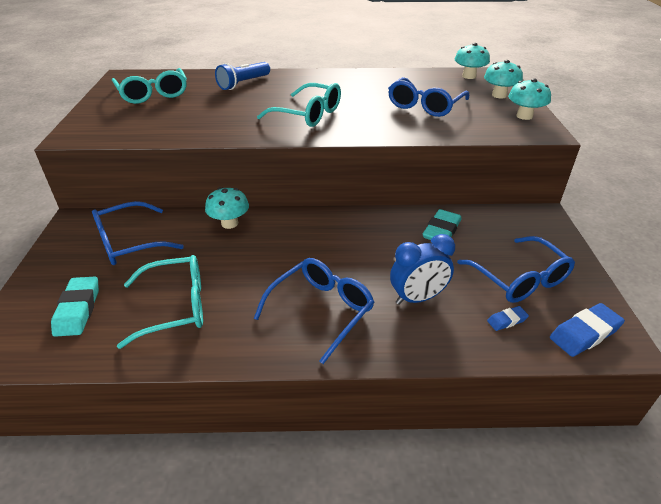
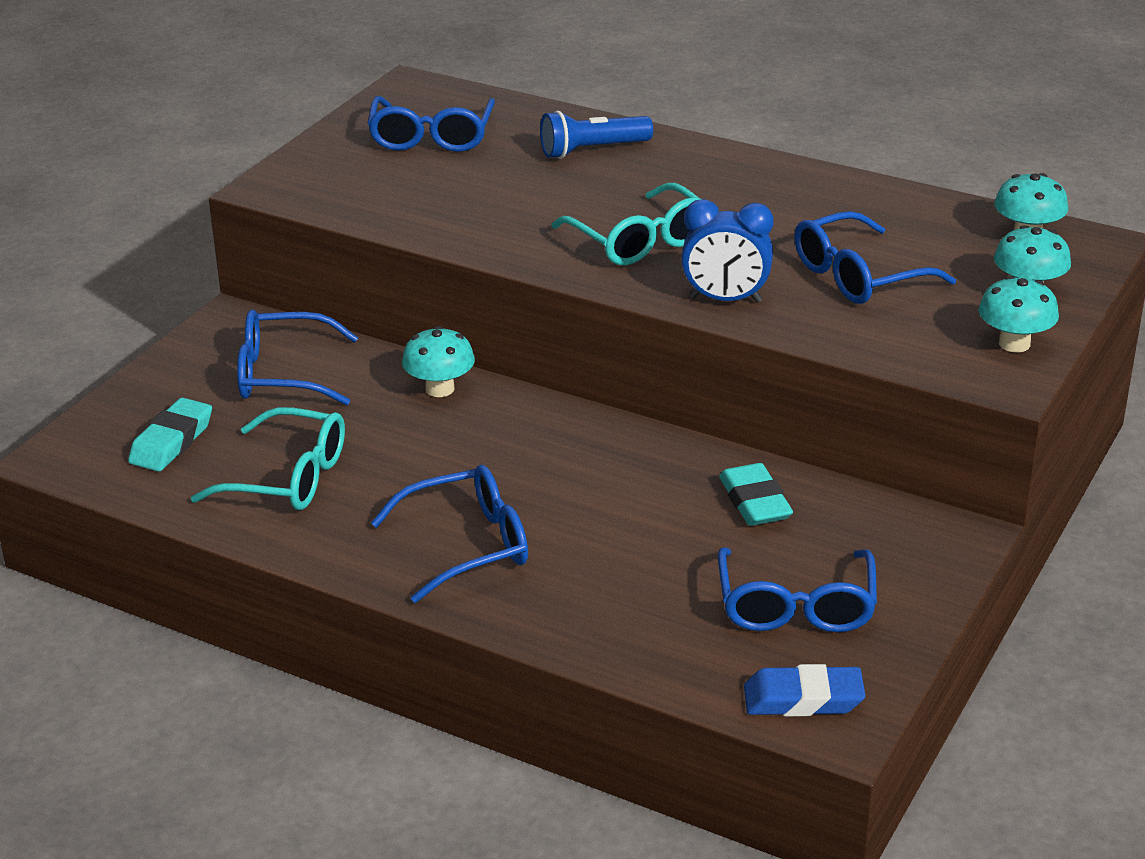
camera: 30 degrees right, 5 degrees down
(153, 94) = (431, 136): turquoise glasses -> blue glasses
(417, 298) = (614, 576): blue clock -> blue clock (725, 299)
(441, 231) = (754, 502): turquoise eraser -> turquoise eraser turned 75 degrees counterclockwise
(507, 320) = (709, 646): blue eraser -> none

